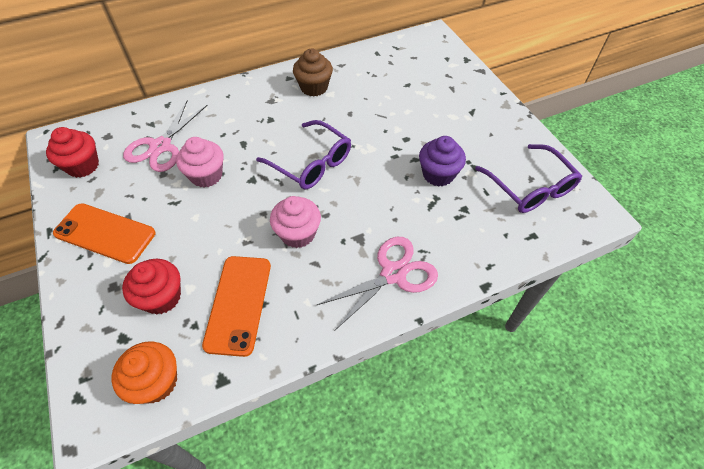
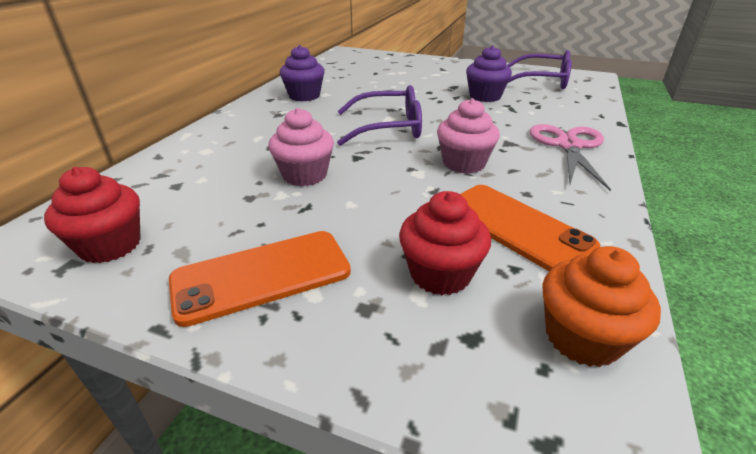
camera: 45 degrees left, 20 degrees down
(160, 146) = (207, 182): pink scissors -> none
(314, 87) = (304, 96): brown cupcake -> purple cupcake

